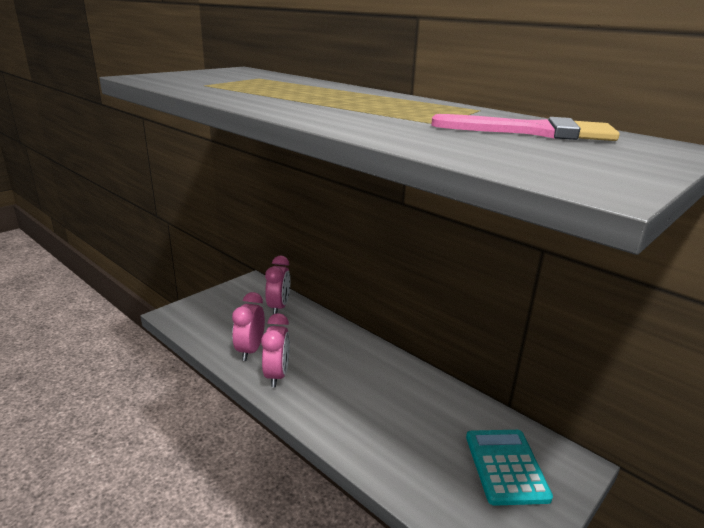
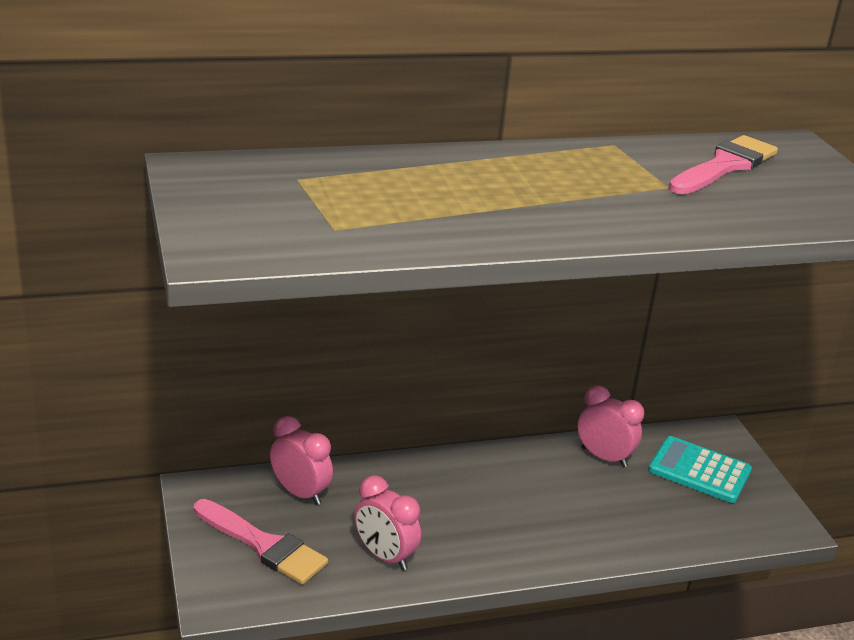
camera: 60 degrees left, 5 degrees up
(226, 312) = (263, 545): none -> pink brush
(277, 375) = (457, 553): pink clock -> pink clock (604, 457)

